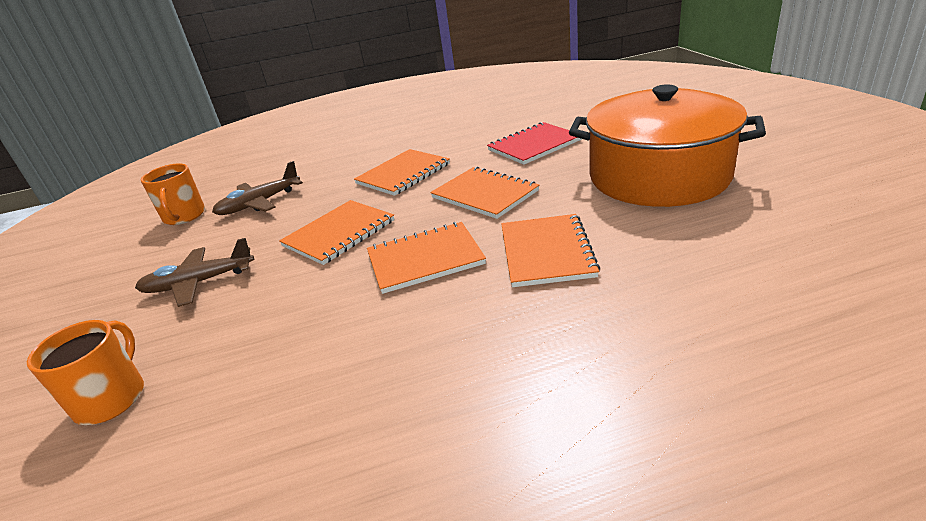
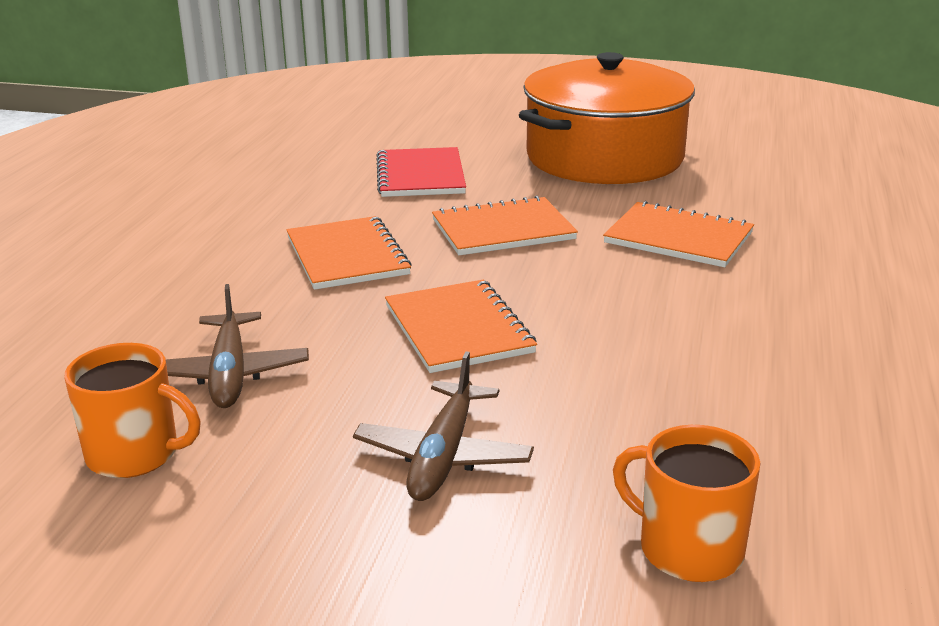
camera: 65 degrees left, 5 degrees down
(425, 259) = (609, 293): orange notebook -> none

